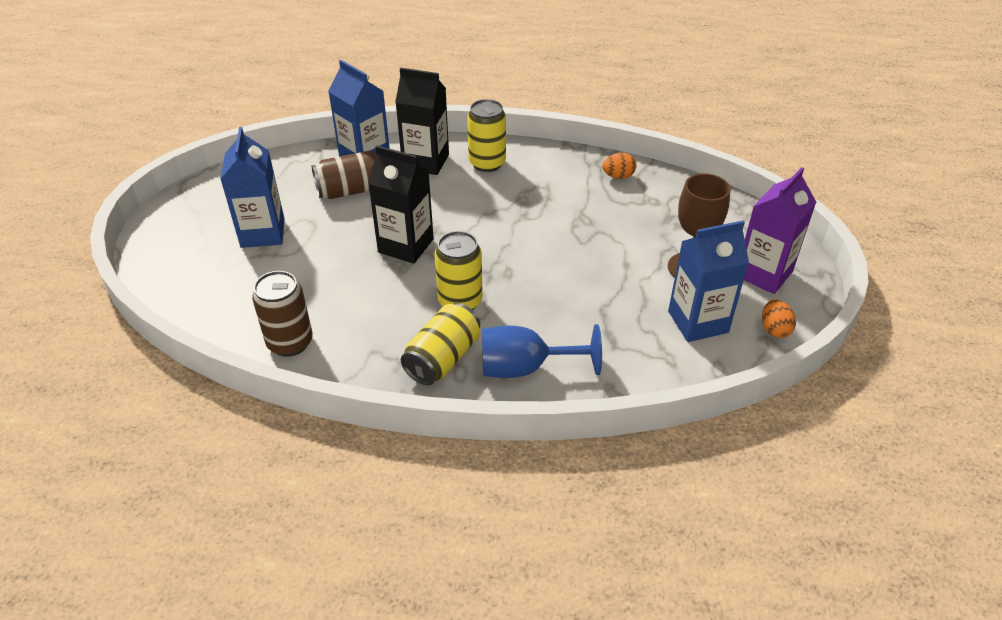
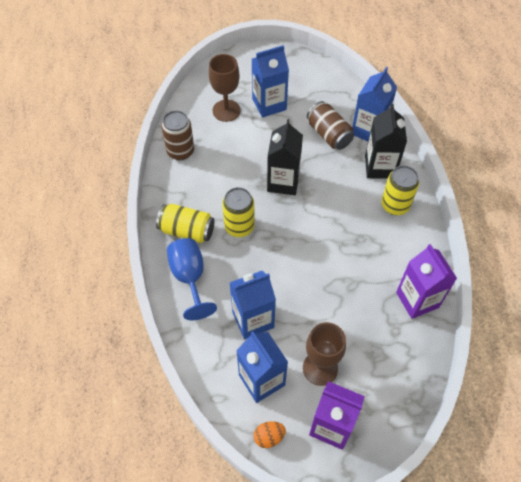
camera: 75 degrees right, 15 degrees up
(243, 278) = (226, 110): none -> brown goblet
(610, 314) = (253, 319): none -> blue carton
(618, 176) = (417, 300): orange egg -> purple carton

